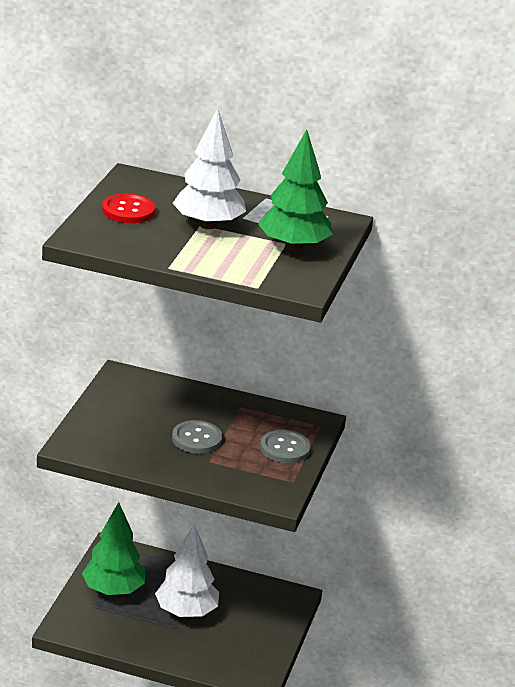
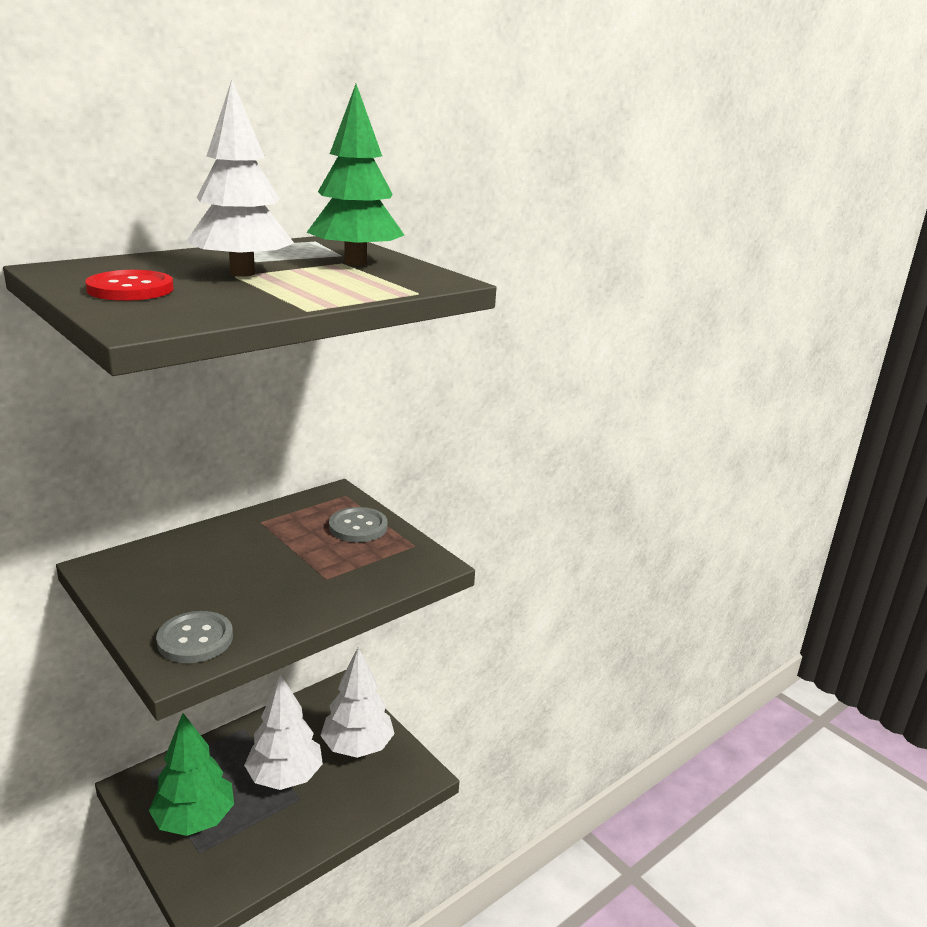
camera: 55 degrees left, 5 degrees down
(196, 439) = (280, 569): grey button -> grey button (195, 639)
(249, 634) = (357, 747): none -> white tree

